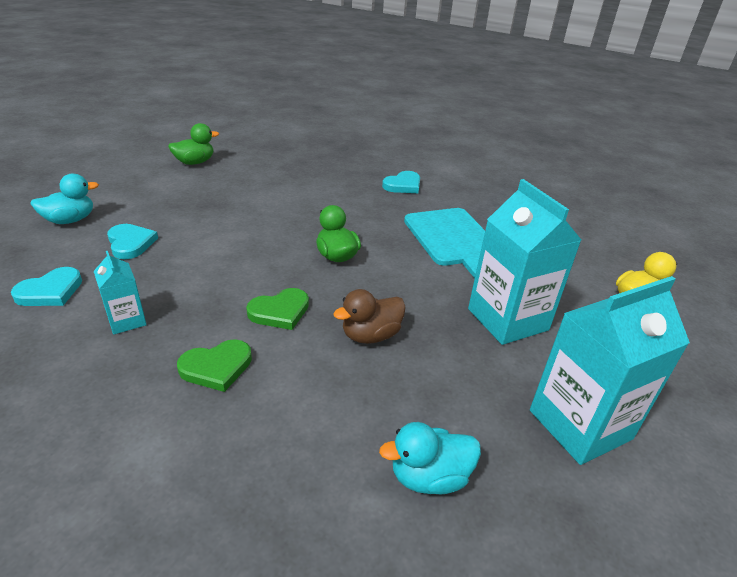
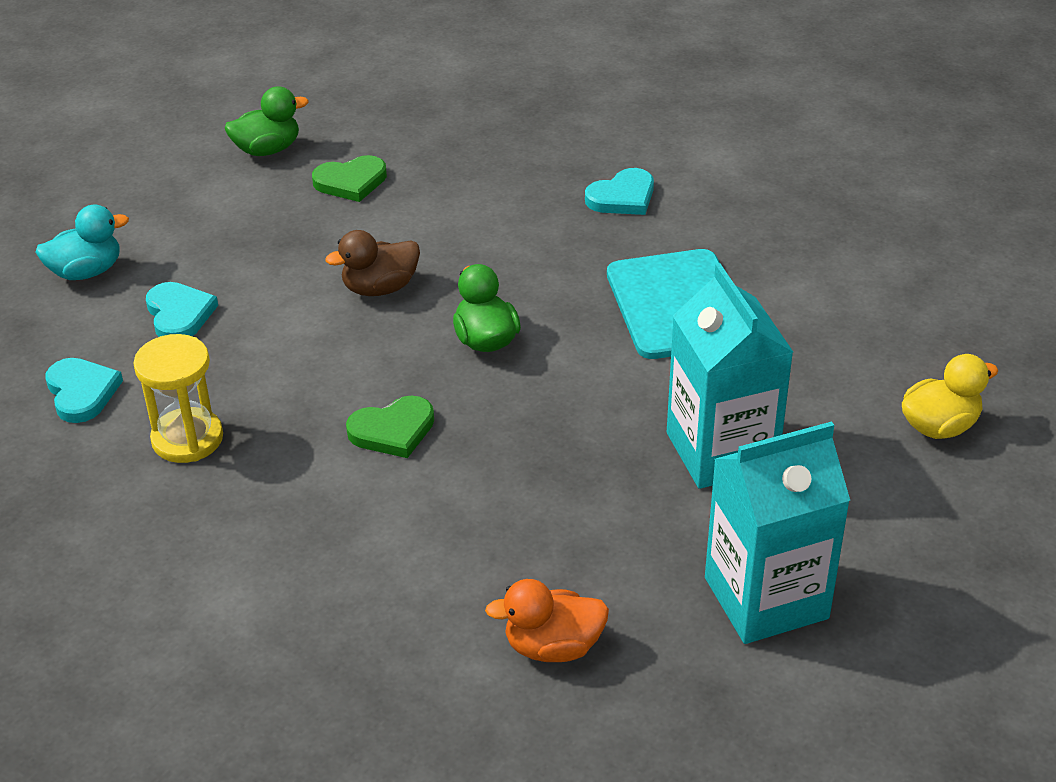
camera: 10 degrees right, 5 degrees up
(50, 291) = (82, 392): turquoise heart -> turquoise heart turned 75 degrees counterclockwise
(127, 320) = (187, 439): turquoise carton -> yellow hourglass
(216, 367) = (306, 506): green heart -> green heart (351, 182)
(370, 335) = (515, 469): brown duck -> brown duck (380, 288)
(429, 477) = (553, 647): turquoise duck -> orange duck

